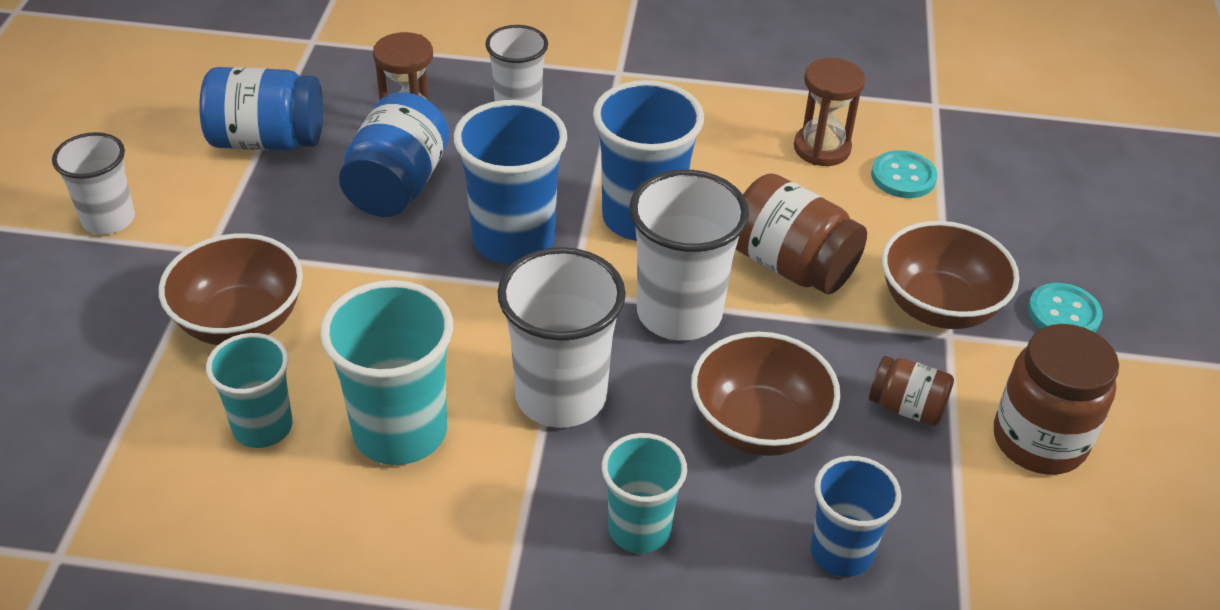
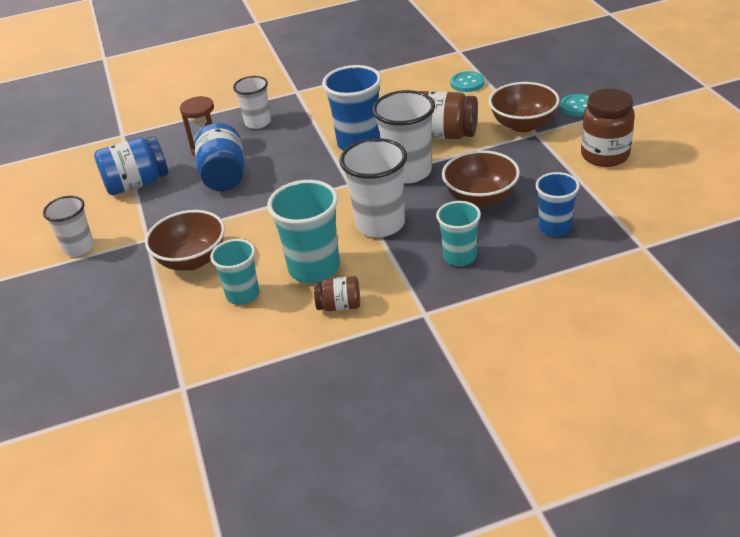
camera: 20 degrees left, 5 degrees down
(513, 239) = (303, 175): blue cup -> none
(822, 148) = (421, 86): brown hourglass -> none
(906, 407) = (539, 166): brown jar -> brown jar (339, 305)

